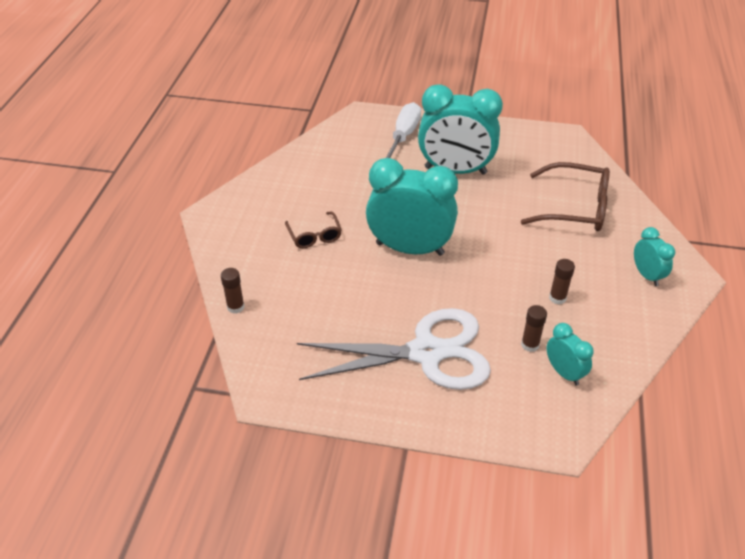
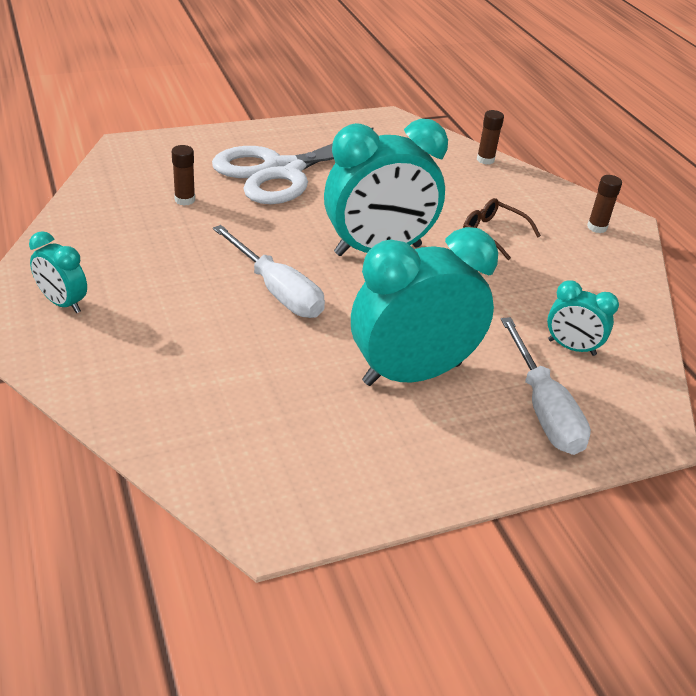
camera: 145 degrees right, 5 degrees down
(500, 241) = (277, 291): none -> white screwdriver
(557, 298) = (173, 247): brown glue stick -> brown glue stick (597, 227)
(564, 373) = (140, 188): turquoise clock -> turquoise clock (571, 347)
(576, 208) = (193, 371): brown glasses -> none

